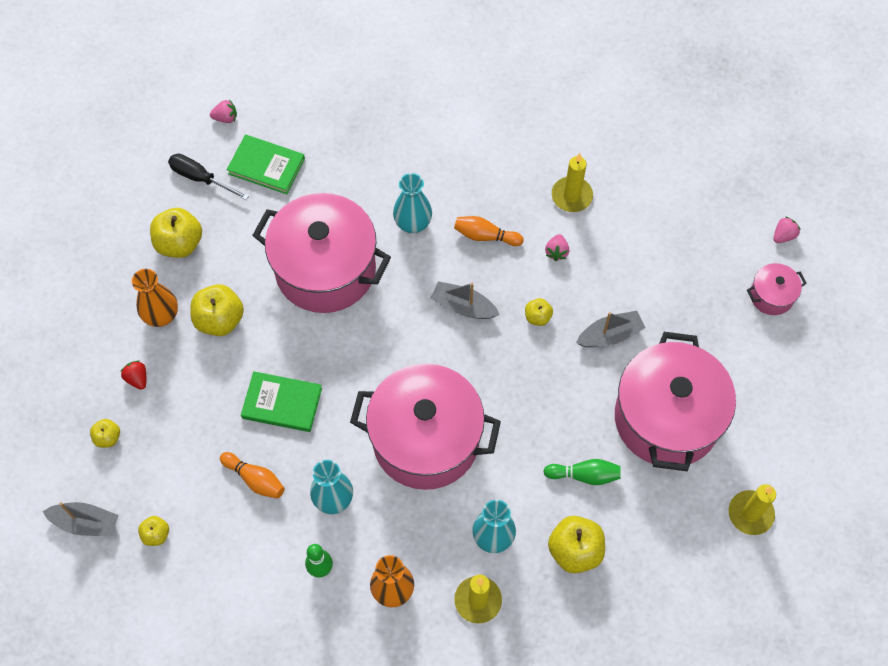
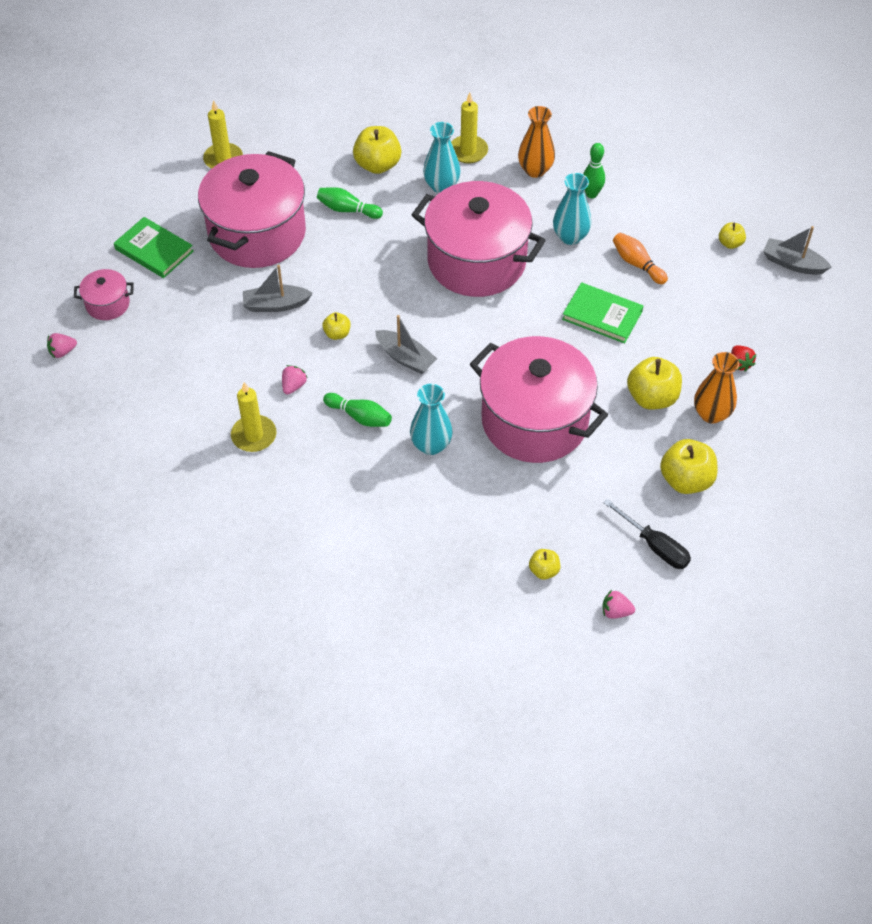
camera: 165 degrees left, 10 degrees down
(108, 437) = (770, 322): yellow apple -> yellow apple (544, 570)
(266, 166) = (577, 542): green book -> green book (154, 250)
(485, 236) = (360, 416): orange bowling pin -> green bowling pin

